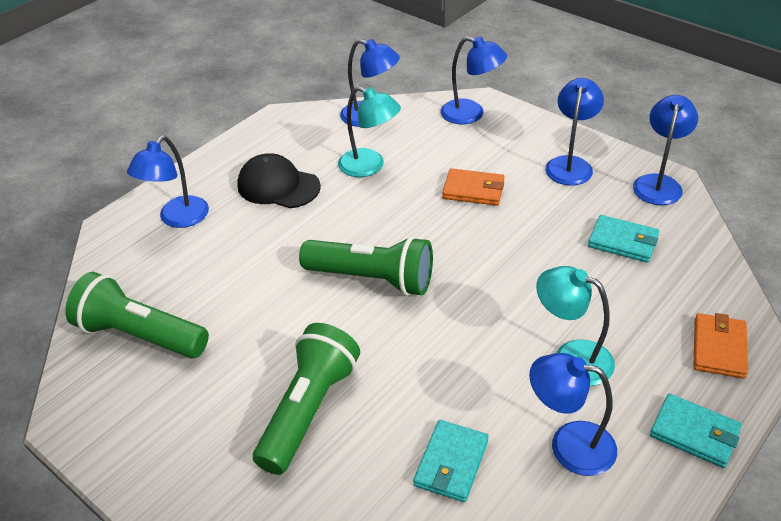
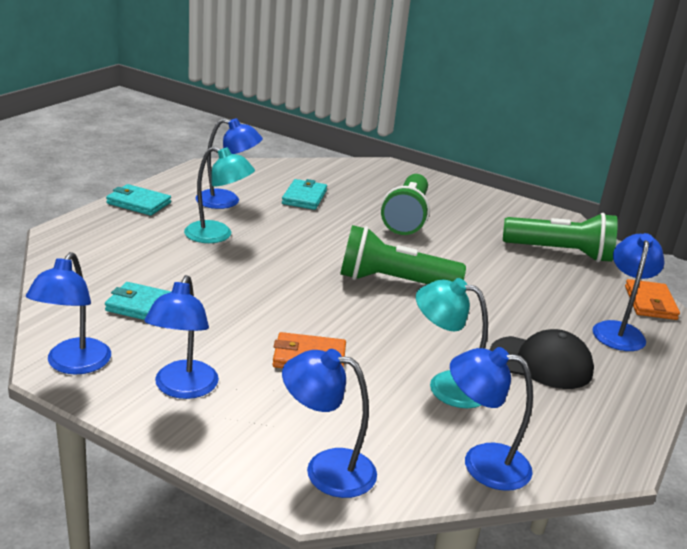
camera: 165 degrees right, 15 degrees down
(718, 348) = (93, 237): orange wallet -> orange wallet (650, 303)

